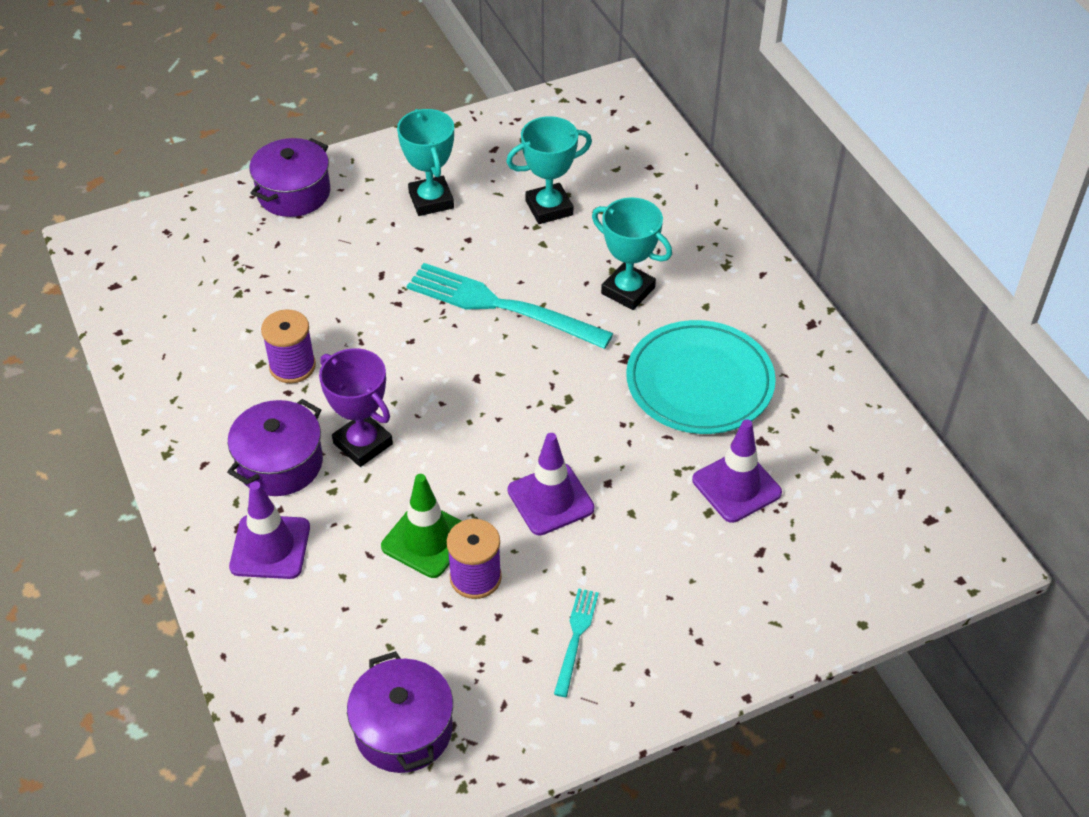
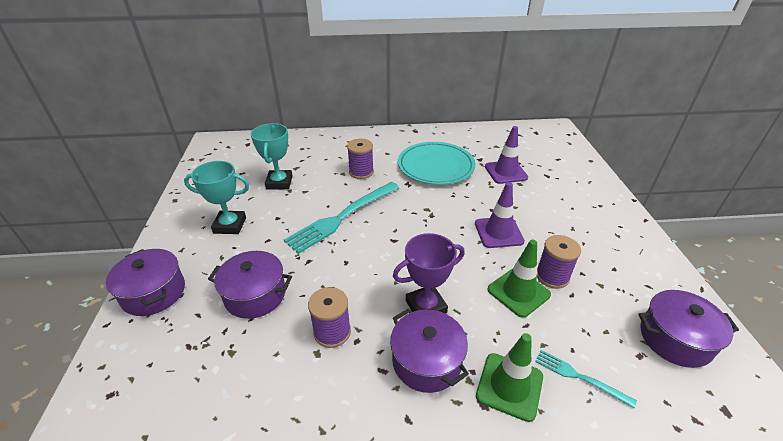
camera: 70 degrees left, 10 degrees down
(270, 547) = (509, 386): purple traffic cone -> green traffic cone
(322, 278) = (255, 295): none -> purple pot
(576, 638) = (598, 246): turquoise fork -> turquoise fork (579, 377)
(628, 291) = (361, 172): turquoise trophy -> purple spool

